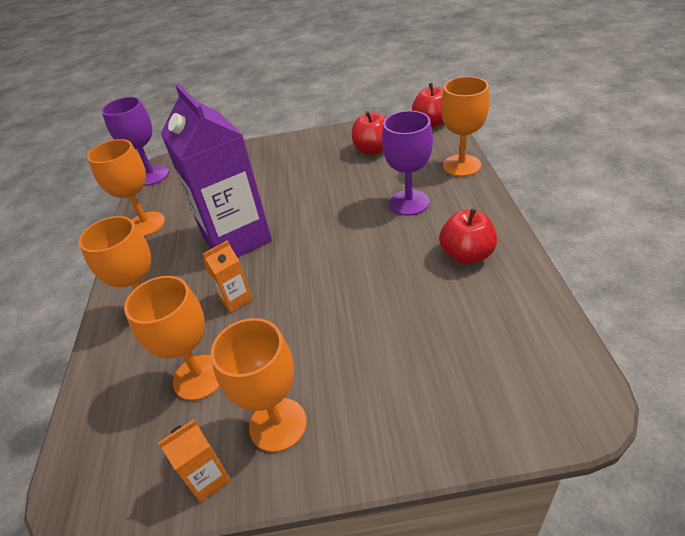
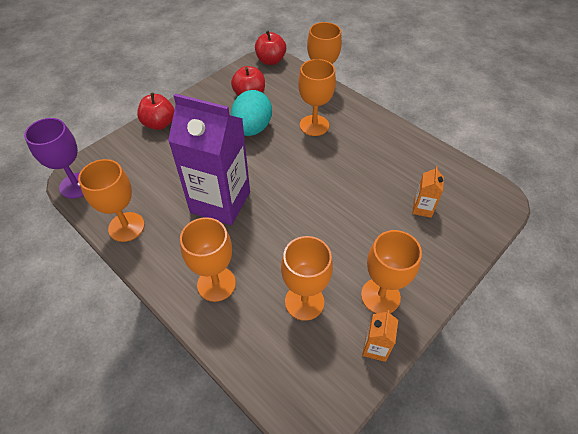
camera: 45 degrees left, 10 degrees up
(235, 299) = (270, 242): orange carton -> orange carton (422, 208)
(340, 182) = (252, 128): none -> turquoise egg
(409, 203) = (314, 125): purple goblet -> orange goblet
(467, 255) = (380, 145): red apple -> red apple (159, 124)

